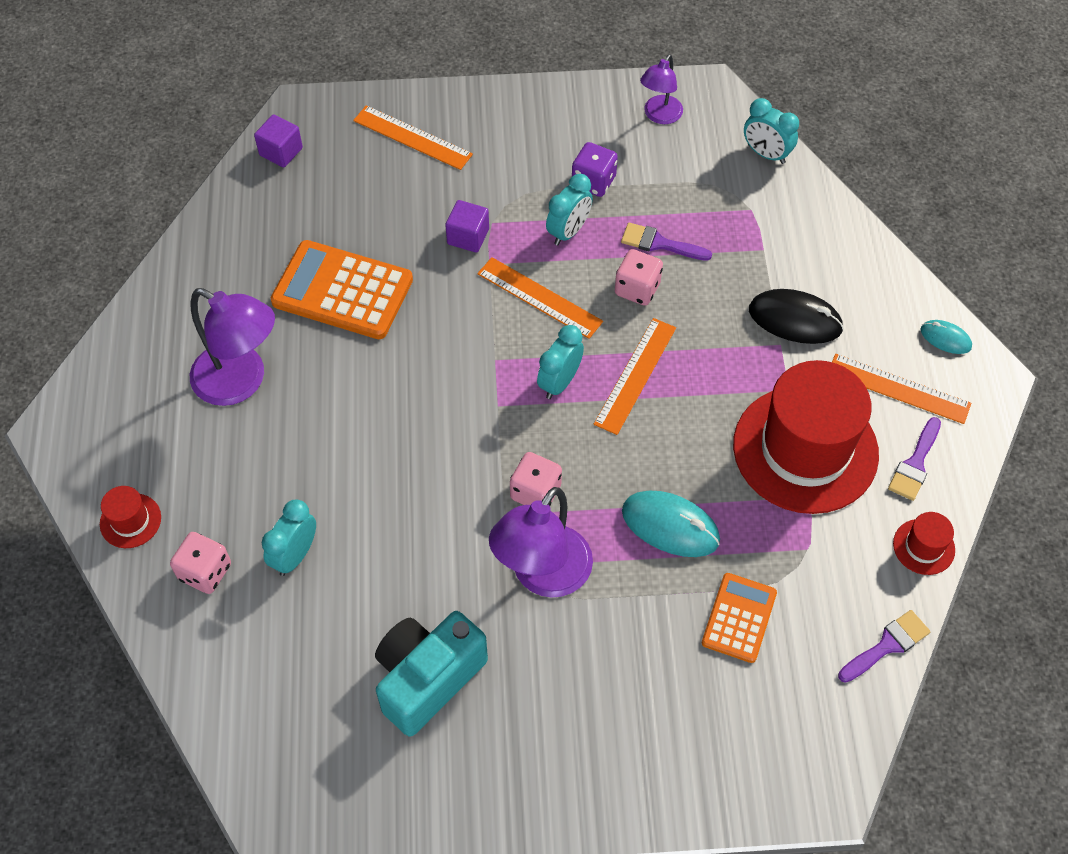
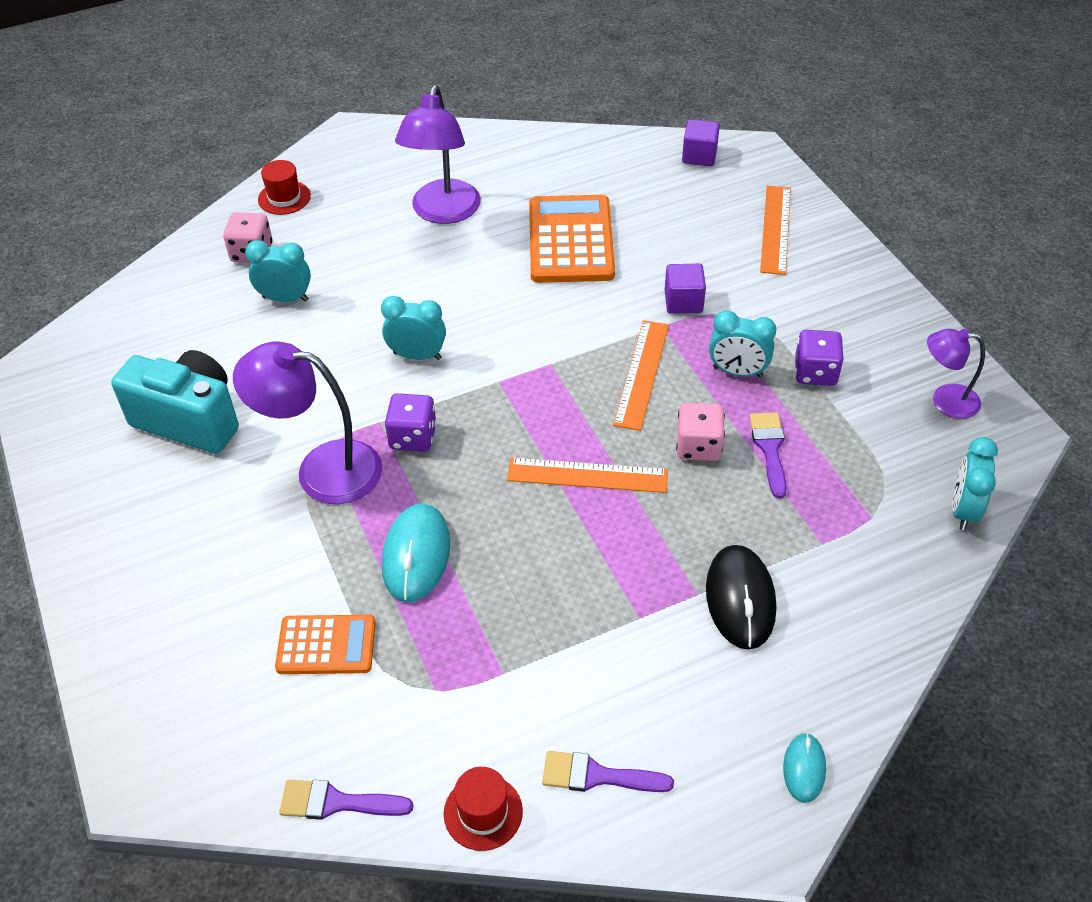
camera: 70 degrees right, 10 degrees down
(535, 492) = (413, 437): pink dice -> purple dice
(559, 382) = (548, 418): turquoise clock -> turquoise clock (417, 356)
(805, 449) = (565, 654): red hat -> none
(887, 645) = (336, 802): purple brush -> purple brush turned 150 degrees clockwise
(898, 388) = (699, 731): orange ruler -> none

